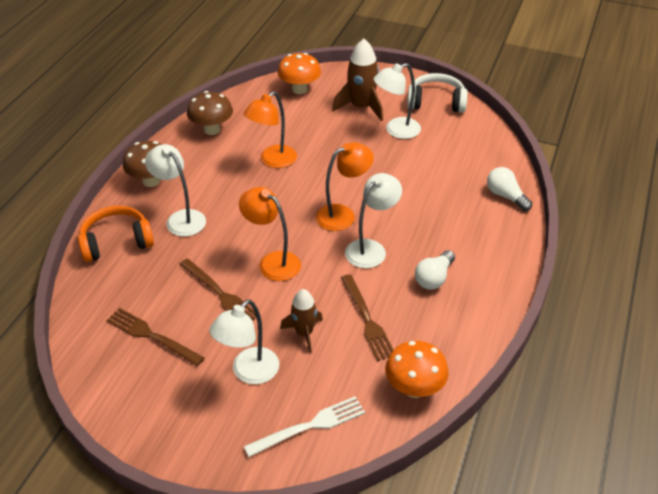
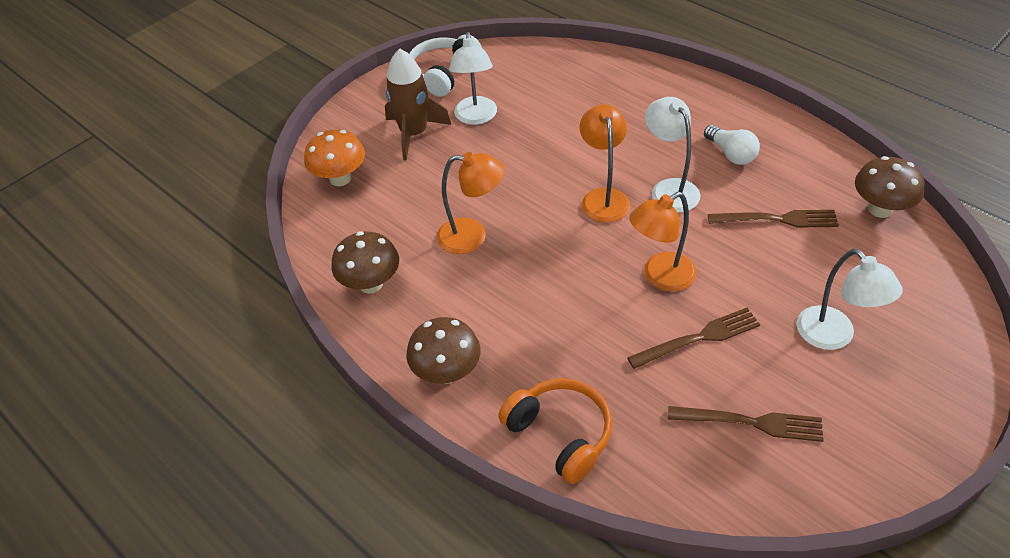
camera: 65 degrees left, 5 degrees up
(116, 242) = (560, 434): orange headphones -> orange headphones turned 135 degrees clockwise
(151, 336) = (752, 422): brown fork -> brown fork turned 135 degrees counterclockwise
(181, 218) = (542, 352): white lamp -> none
(273, 161) = (472, 236): orange lamp -> orange lamp turned 60 degrees counterclockwise
(304, 333) = (784, 275): brown rocket -> none
(310, 425) = (918, 300): white fork -> none
(414, 388) = (880, 209): orange mushroom -> brown mushroom
(505, 196) = (628, 71): white light bulb -> none

